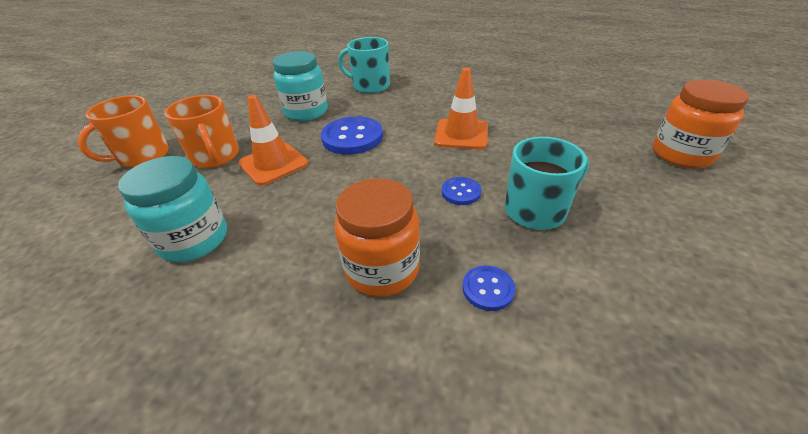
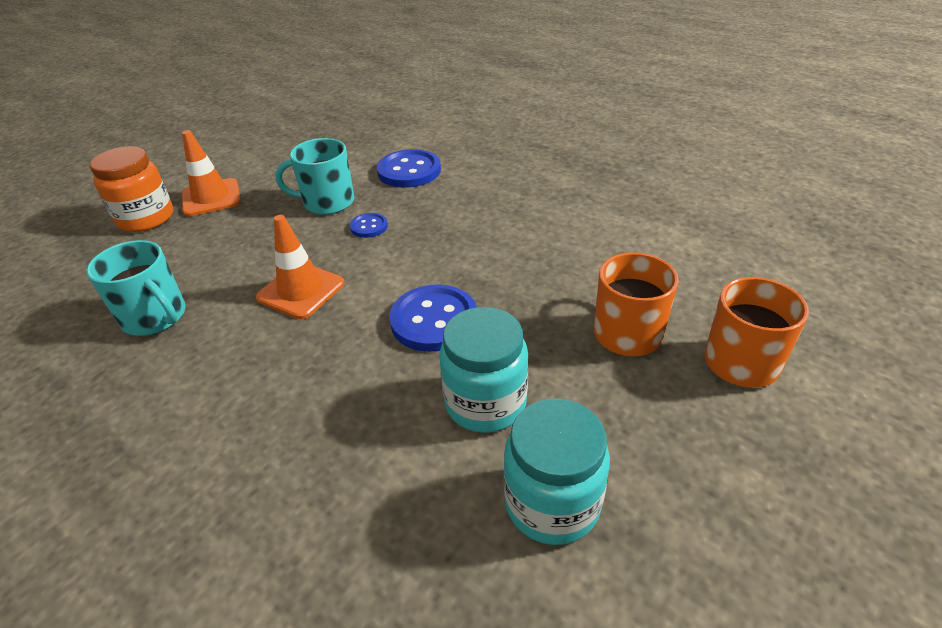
camera: 160 degrees left, 0 degrees up
(194, 240) = (616, 234): turquoise jar -> turquoise jar (552, 503)
(273, 164) = (545, 301): orange traffic cone -> orange traffic cone (211, 198)
(370, 86) = (335, 459): turquoise mug -> turquoise mug (155, 317)
(382, 269) = (468, 190): orange jar -> none
(488, 289) = (409, 171): blue button -> blue button, size x1.92

